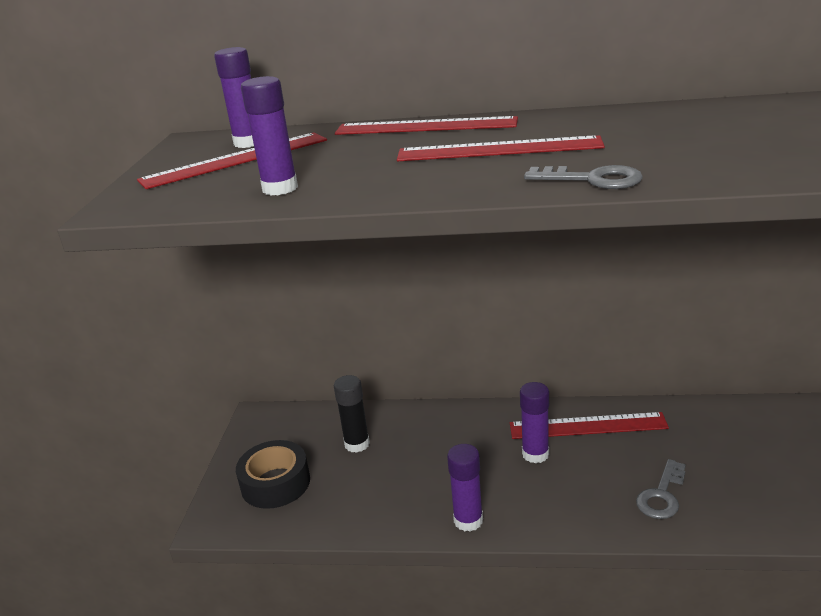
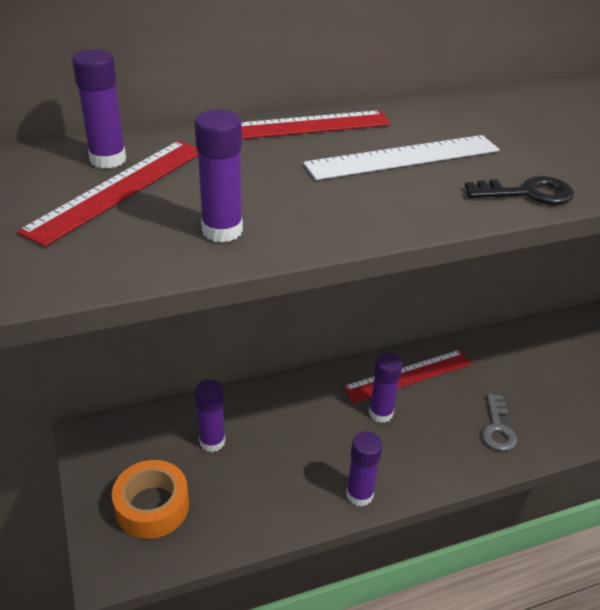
camera: 30 degrees left, 10 degrees up
(275, 483) = (152, 506): black tape -> orange tape
(357, 444) = (212, 441): black glue stick -> purple glue stick
(498, 149) = (403, 157): red ruler -> white ruler
(593, 179) = (527, 193): grey key -> black key

